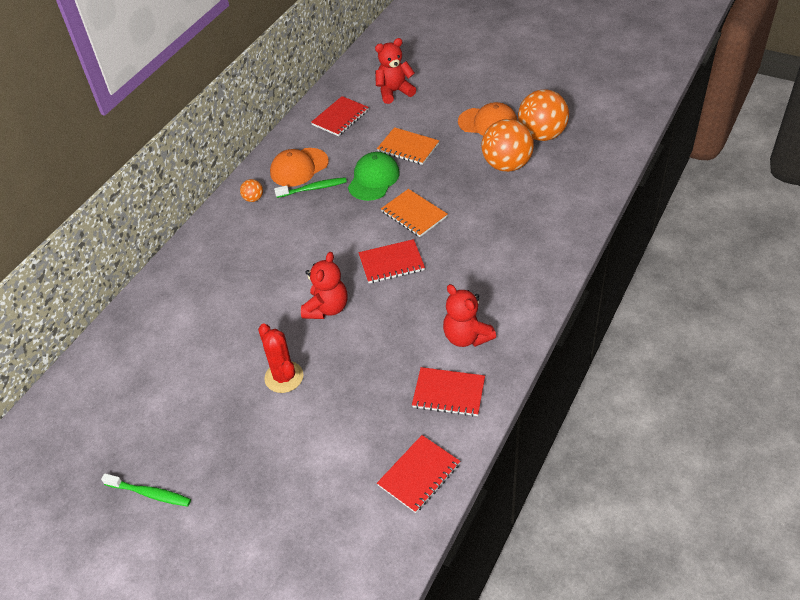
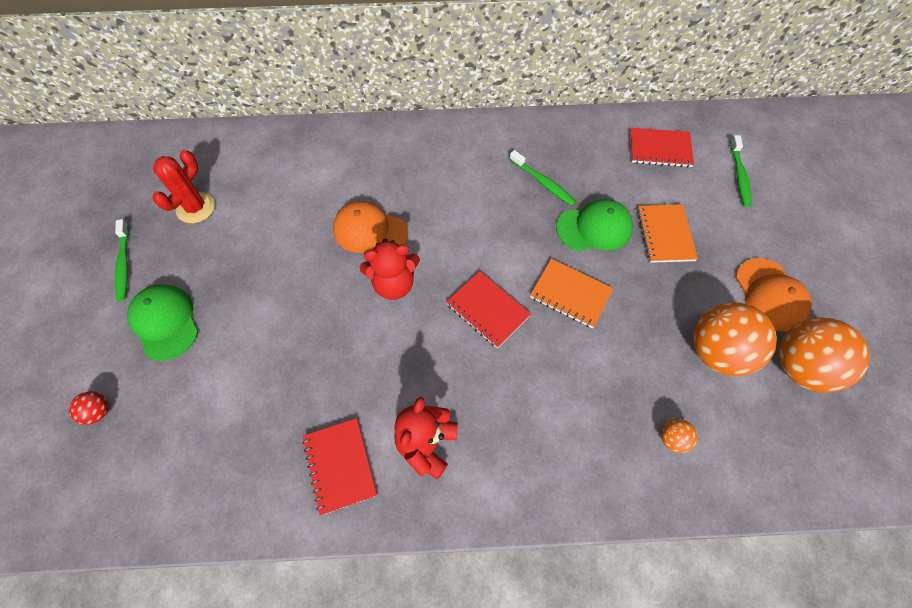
camera: 55 degrees right, 15 degrees up
(238, 475) = (165, 322): none -> green cap
(253, 198) = (496, 142): orange ball -> orange ball (672, 439)
(284, 377) = (291, 295): red cactus -> red cactus (196, 208)
(289, 548) = (99, 412): none -> red ball
(299, 167) = (563, 154): orange cap -> orange cap (370, 231)
(394, 92) = (739, 175): red teddy bear -> green toothbrush
(414, 214) = (570, 294): orange notebook -> orange notebook turned 75 degrees counterclockwise
(419, 475) = (222, 491): red notebook -> none

